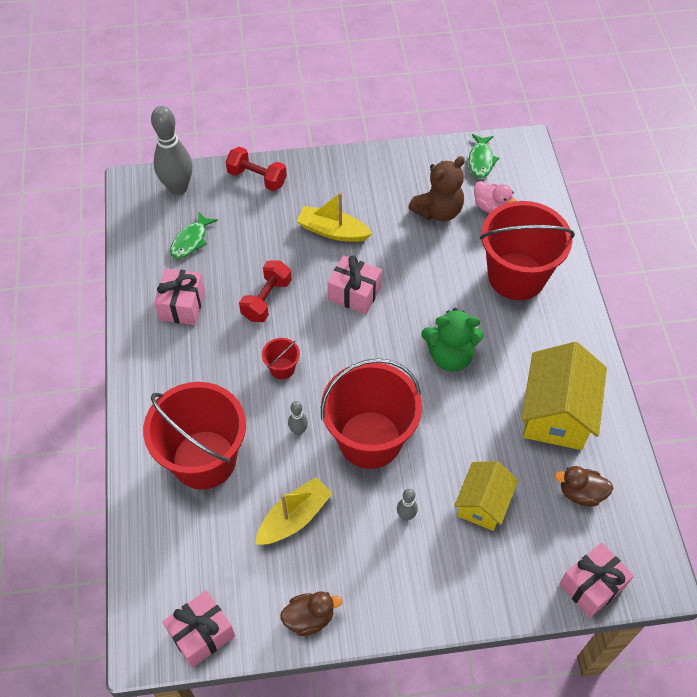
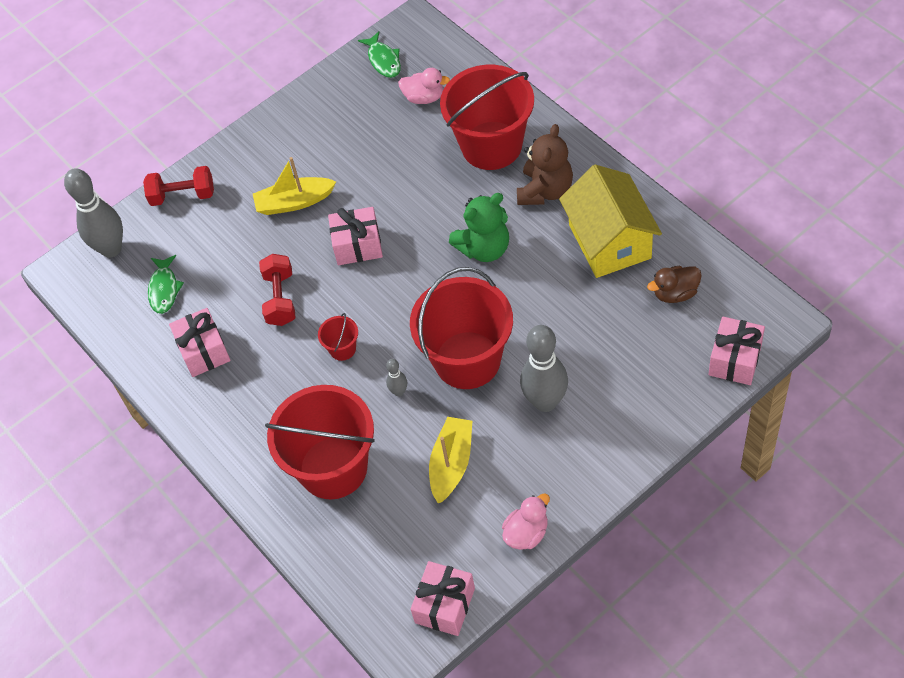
camera: 25 degrees left, 0 degrees up
(309, 618) = (526, 533): brown duck -> pink duck
(406, 516) = (545, 402): grey bowling pin -> grey bowling pin, size x2.21
(438, 211) = (378, 128): brown teddy bear -> brown teddy bear (545, 190)
(483, 504) = (602, 352): yellow house -> none

